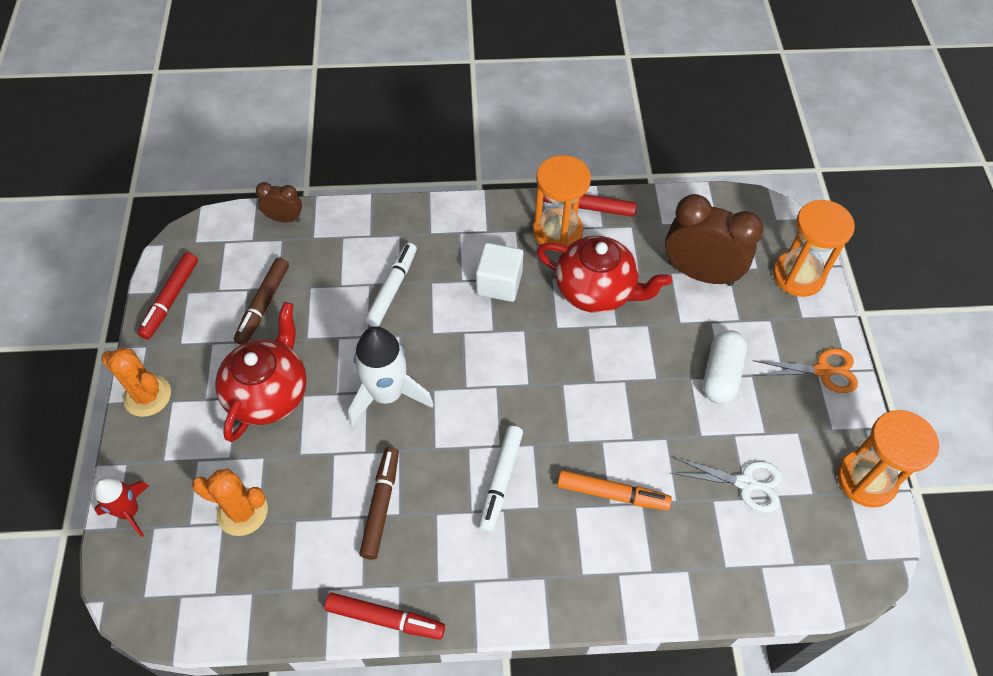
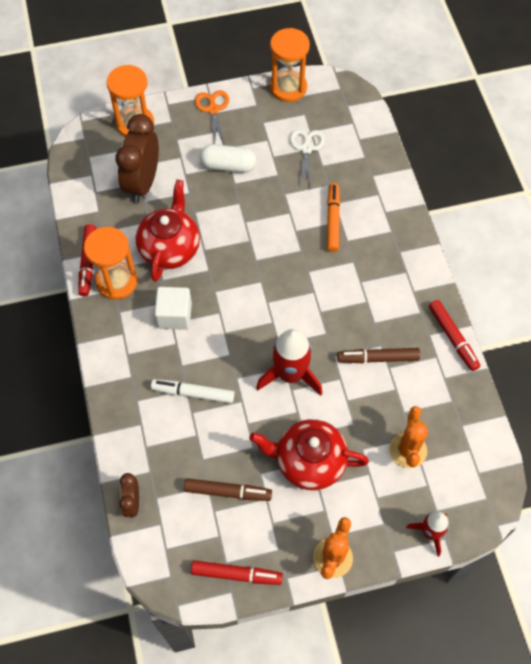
camera: 100 degrees left, 5 degrees up
(385, 618) = (453, 338): red marker -> red marker turned 150 degrees clockwise
(387, 394) = (290, 374): white rocket -> red rocket
(500, 481) = (340, 287): white marker -> none

